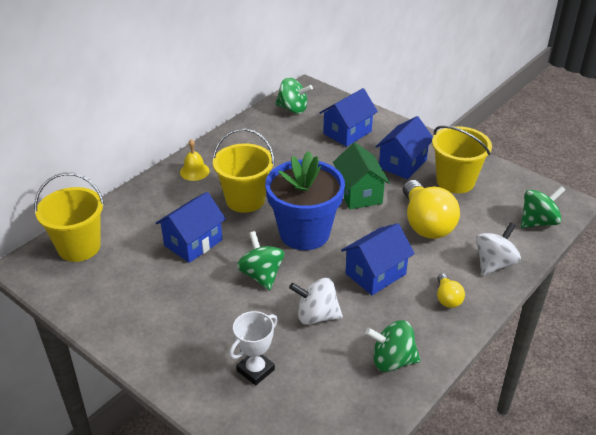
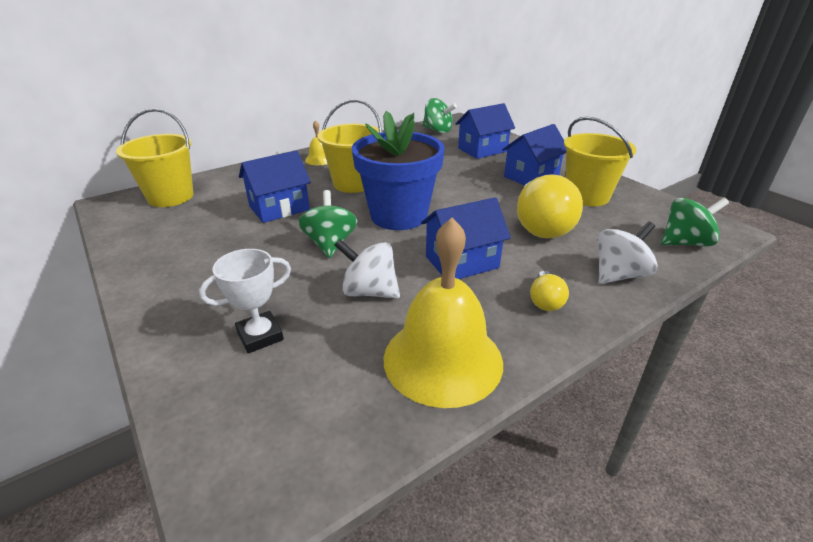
camera: 15 degrees right, 5 degrees down
(359, 194) = (474, 193): green house -> none
(392, 360) = (443, 359): green spinning top -> yellow bell

